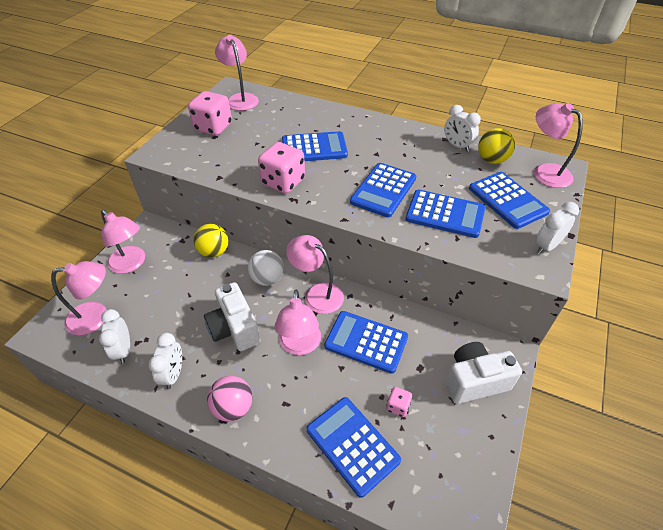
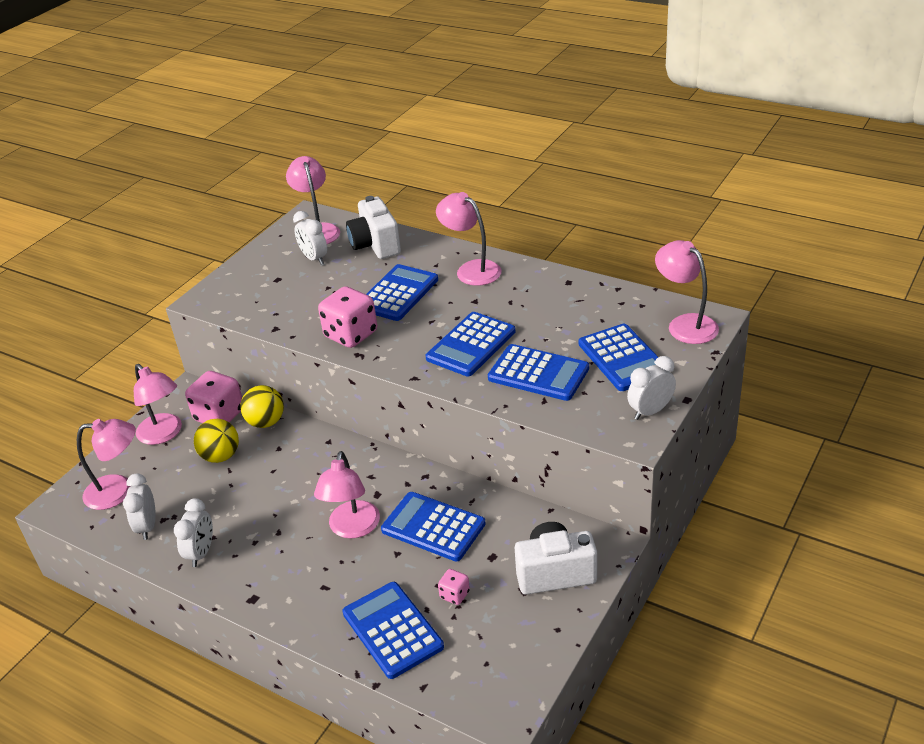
camera: 10 degrees right, 10 degrees down
(213, 127) = (277, 268): pink dice -> pink dice (219, 415)
(233, 407) = (264, 588): pink ball -> none
(234, 329) = (278, 508): white camera -> white camera (375, 245)
(267, 279) = (327, 454): white ball -> none
(314, 148) = (398, 293): blue calculator -> blue calculator turned 60 degrees counterclockwise
(317, 294) = (384, 473): pink lamp -> pink lamp (471, 269)
(457, 146) = (582, 291): white clock -> white clock (314, 258)
(491, 160) = (621, 309): yellow ball -> yellow ball (221, 456)

